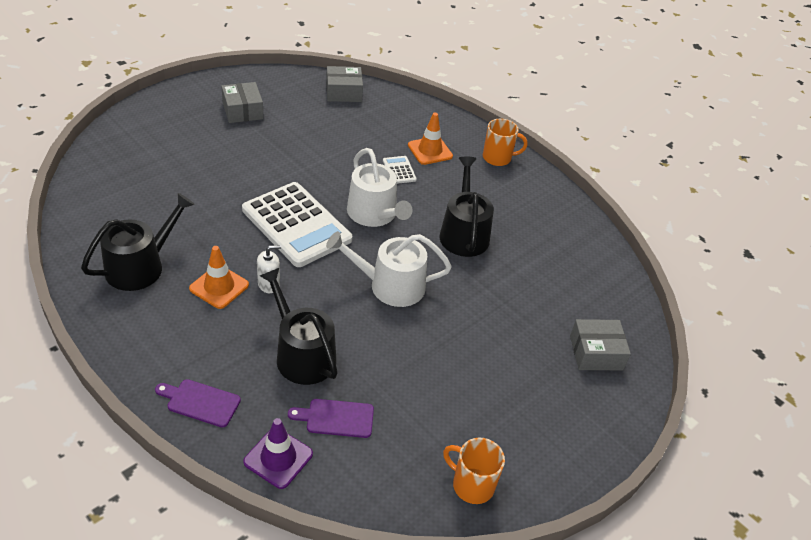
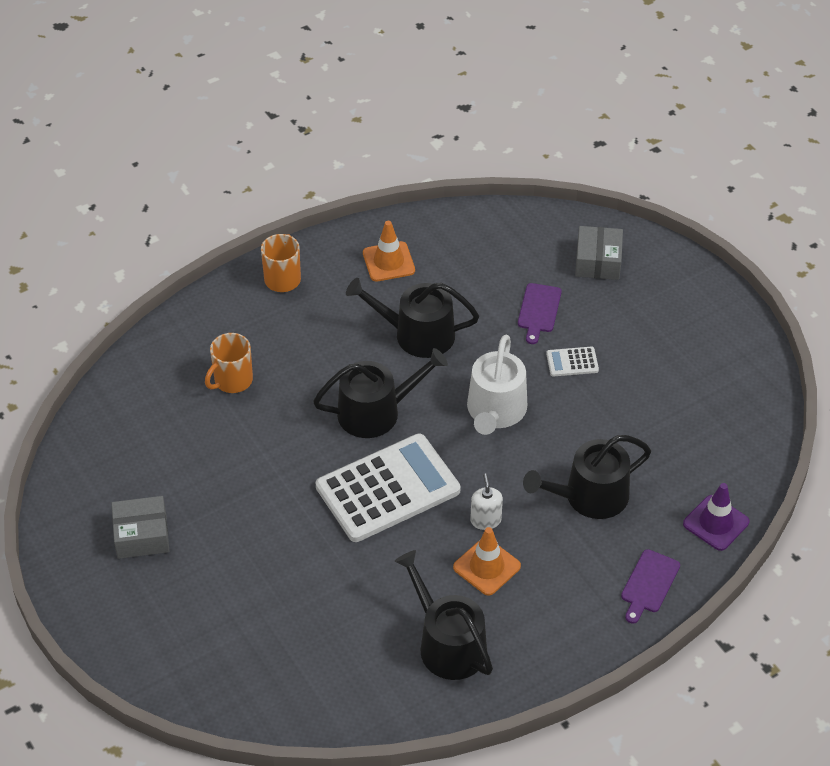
camera: 75 degrees left, 5 degrees up
(336, 418) = (671, 475): purple cutting board -> purple cutting board (538, 311)
(343, 92) = (114, 418): grey box -> none
(374, 214) = (376, 412): white watering can -> black watering can
(399, 170) = (295, 378): white calculator -> white calculator (572, 362)
(430, 151) = (260, 342): orange traffic cone -> orange traffic cone (388, 262)
(472, 485) = (745, 383): orange mug -> orange mug (232, 380)

